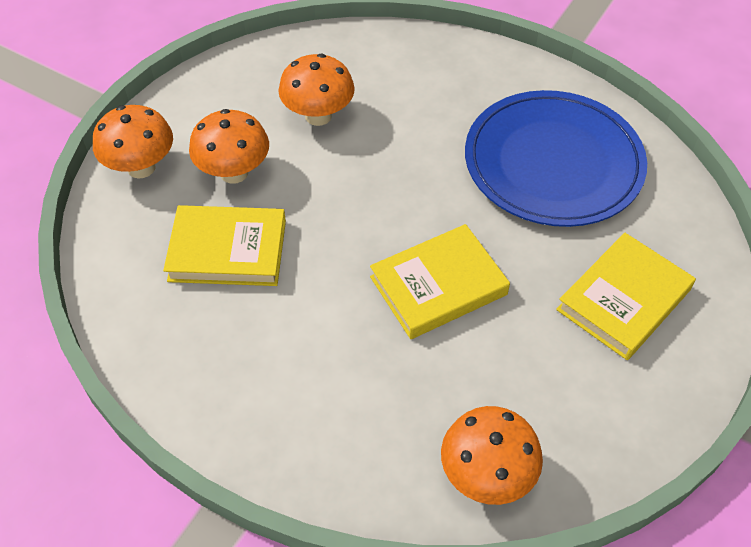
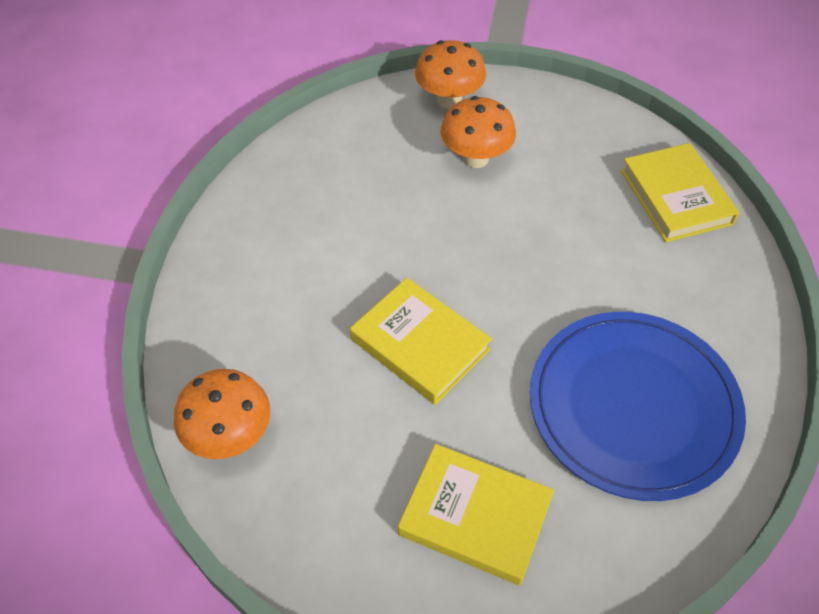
camera: 70 degrees right, 0 degrees up
(227, 250) = (390, 183): yellow book -> yellow book (676, 197)
(318, 116) = (577, 193): orange mushroom -> none

